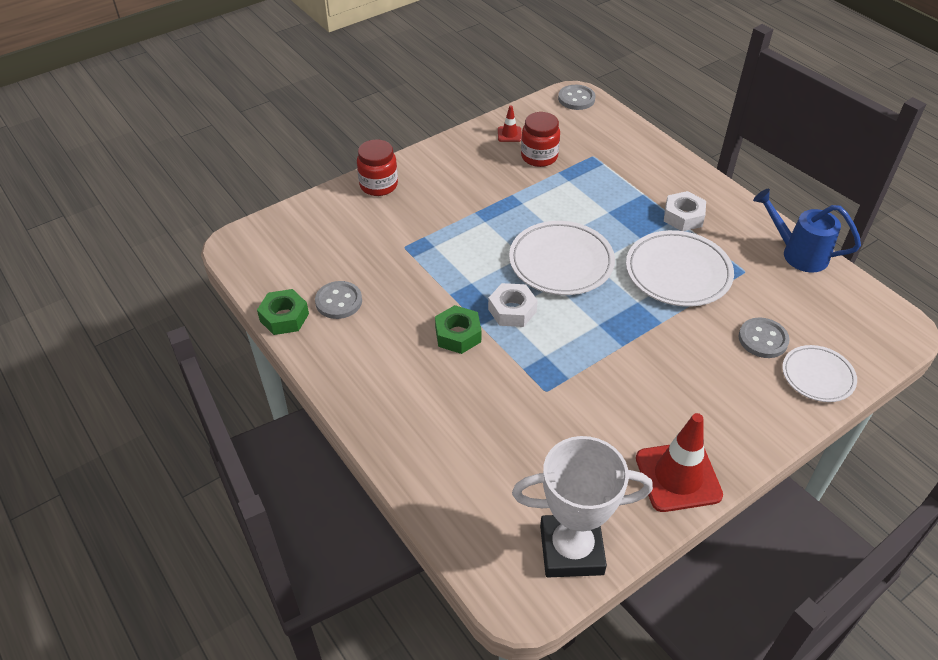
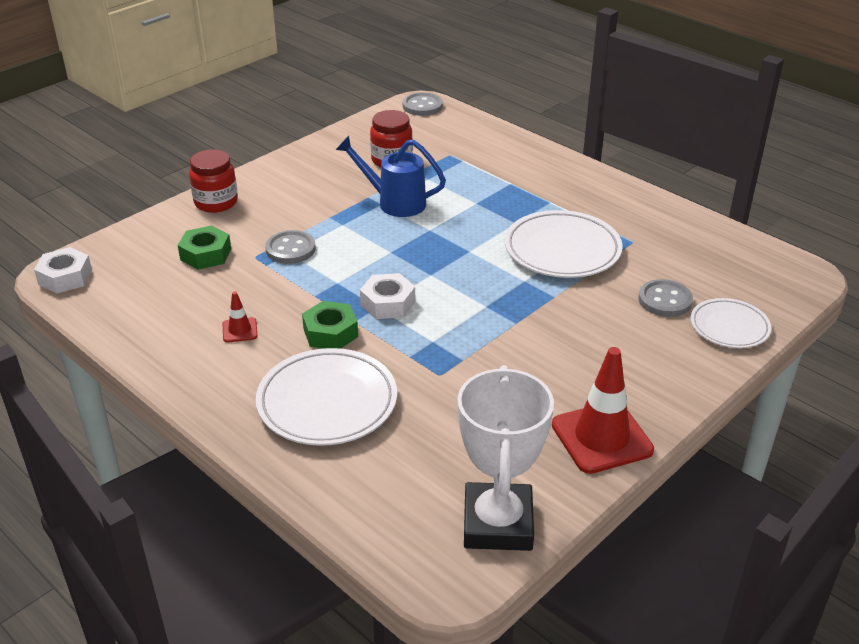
camera: 10 degrees left, 10 degrees down
(284, 317) = (124, 338): green nut -> green nut (206, 254)
(339, 301) = (187, 316): grey button -> grey button (290, 249)
(509, 134) = (355, 143): red traffic cone -> red traffic cone (240, 330)
(561, 262) = (434, 253): white plate -> white plate (327, 402)
(571, 549) = (497, 523): white trophy -> white trophy turned 75 degrees counterclockwise
(683, 216) = (557, 199): white nut -> white nut (65, 277)
(798, 254) = (684, 220): blue watering can -> blue watering can (395, 202)

